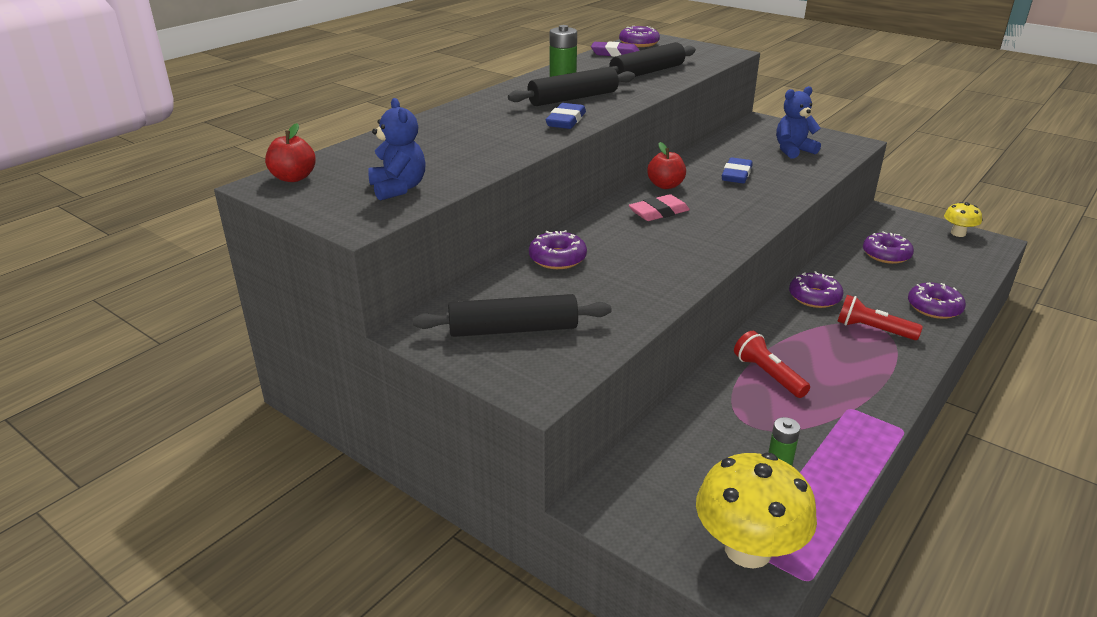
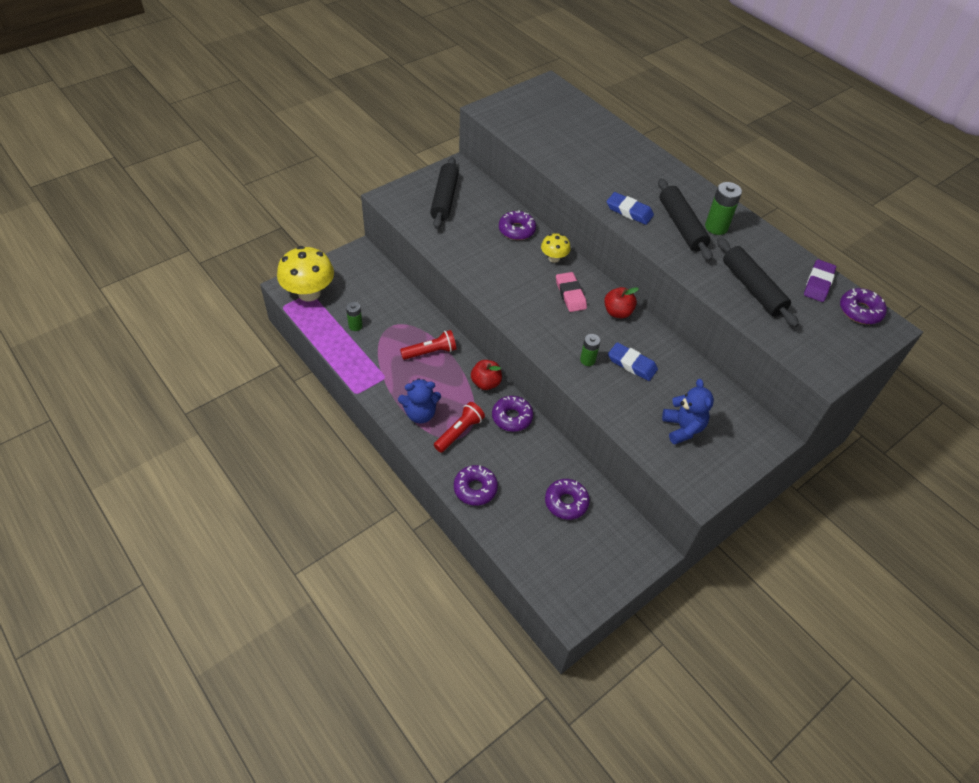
camera: 100 degrees right, 20 degrees up
(293, 178) = (556, 93): red apple -> red apple (486, 383)
(398, 188) = (528, 126): blue teddy bear -> blue teddy bear (420, 414)
(755, 195) = (587, 360): none -> green battery
(958, 233) = (595, 590): yellow mushroom -> yellow mushroom (554, 258)

